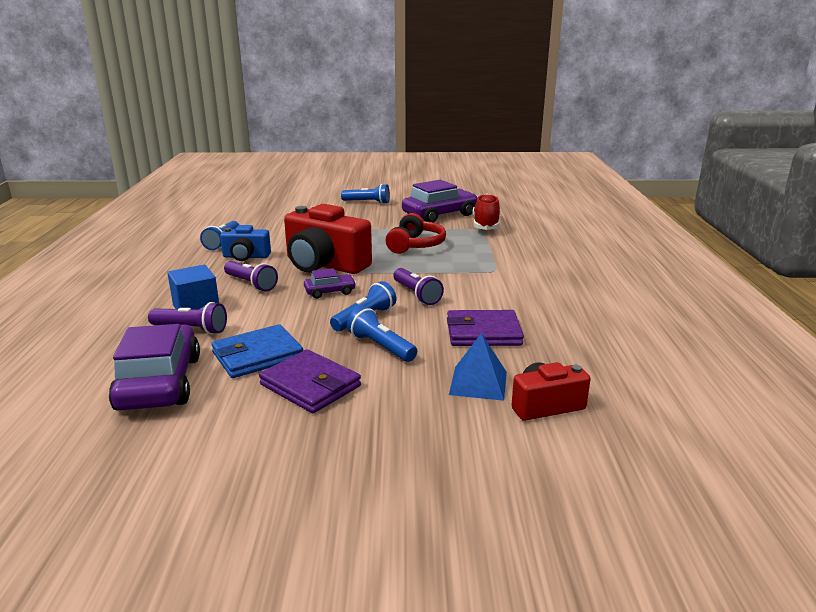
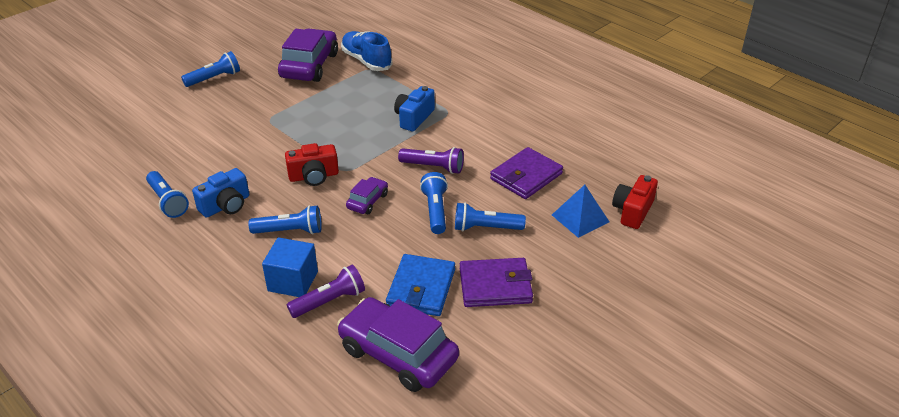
camera: 45 degrees left, 15 degrees up
(251, 284) = (290, 231): purple flashlight -> blue flashlight
(324, 265) = (314, 176): red camera -> red camera, size x0.55
(415, 245) = (349, 114): red headphones -> none
(459, 264) = (414, 118): none -> blue camera
(486, 225) = (366, 61): red shoe -> blue shoe

